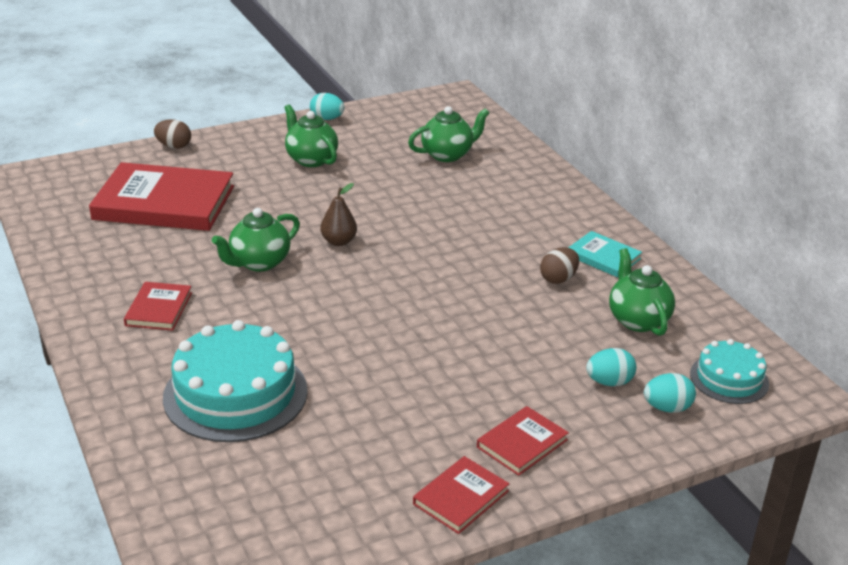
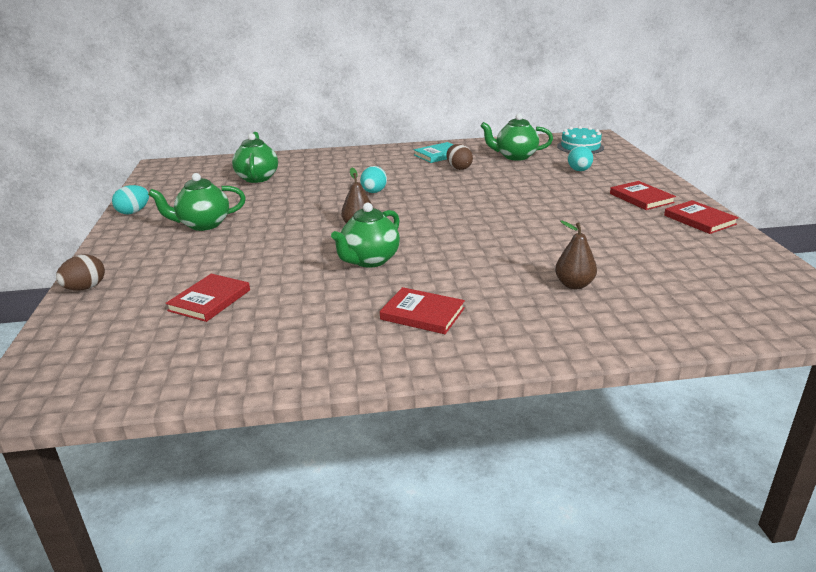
camera: 70 degrees left, 5 degrees down
(164, 203) = (210, 300): red book -> red book, size x0.48
(235, 394) = (574, 285): turquoise cake -> brown pear
(259, 263) = (369, 260): green teapot -> green teapot turned 60 degrees clockwise
(667, 408) = (606, 162): turquoise egg -> turquoise egg (374, 192)

